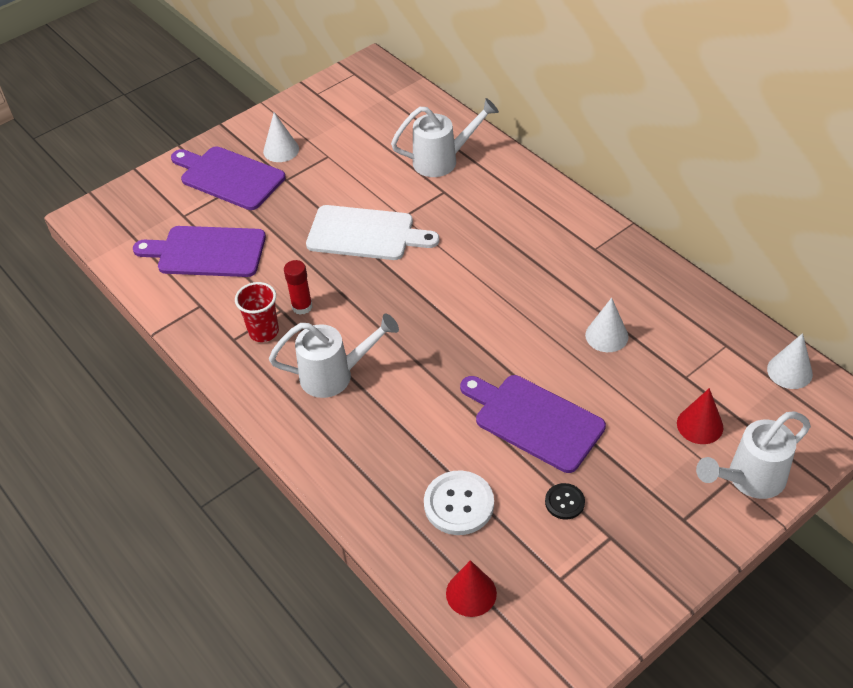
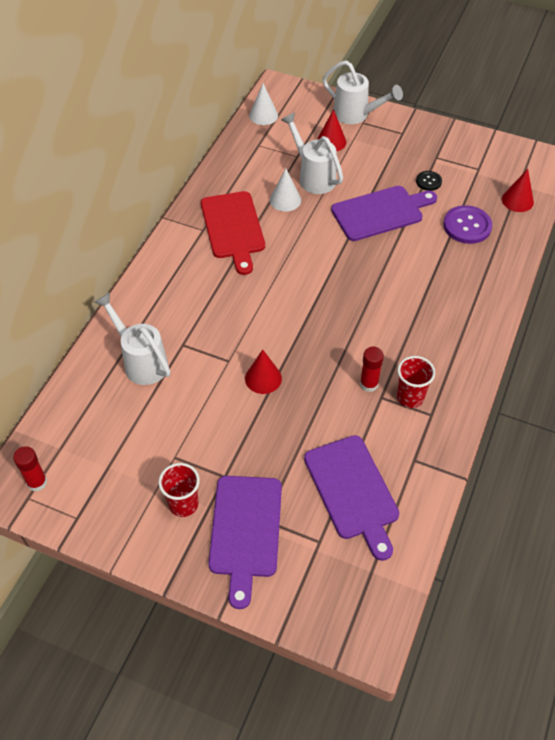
camera: 120 degrees left, 5 degrees up
(281, 150) = (183, 504): white cone -> red cup
(335, 375) = (418, 331): white watering can -> white watering can (313, 176)
(364, 80) = (37, 482): none -> red glue stick
(365, 234) = (263, 378): white cutting board -> red cone
(459, 504) = (467, 226): white button -> purple button
(534, 421) = (380, 212): purple cutting board -> purple cutting board turned 120 degrees counterclockwise
(583, 274) = (233, 228): none -> red cutting board

